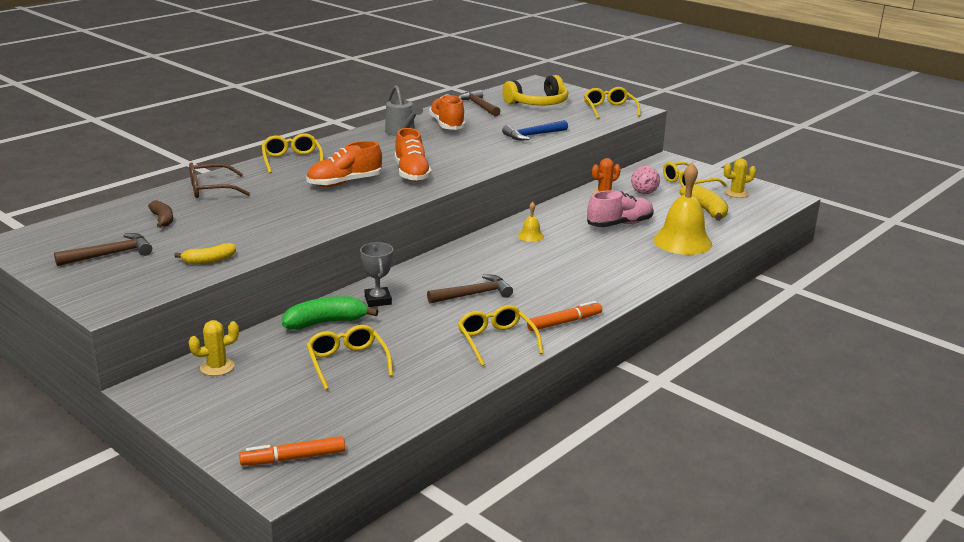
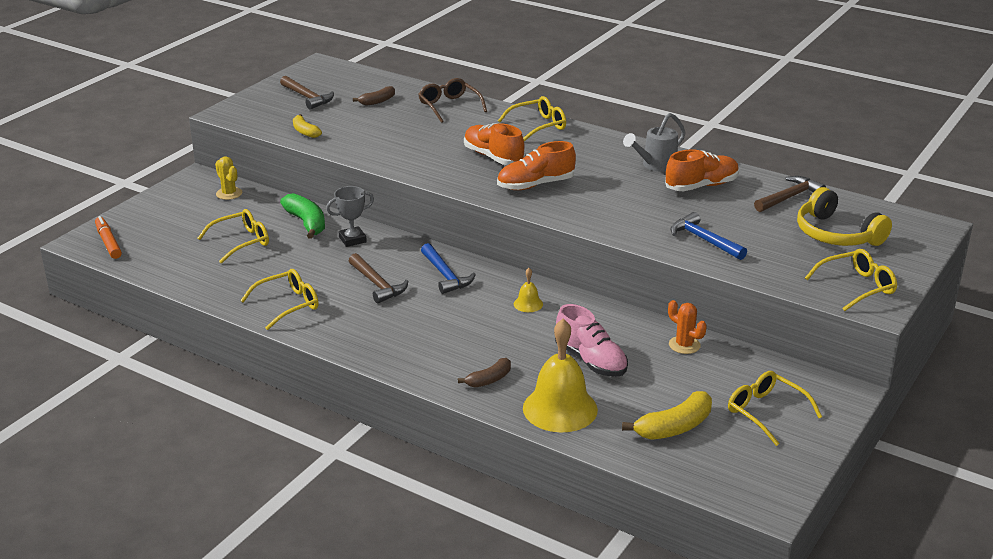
camera: 80 degrees right, 5 degrees up
(470, 263) = (445, 275): none -> blue hammer
(564, 322) = (331, 338): orange marker -> none
(641, 262) = (489, 380): none -> brown banana
(644, 193) = (706, 376): pink ball -> none
(736, 193) = (756, 456): yellow cactus -> none

